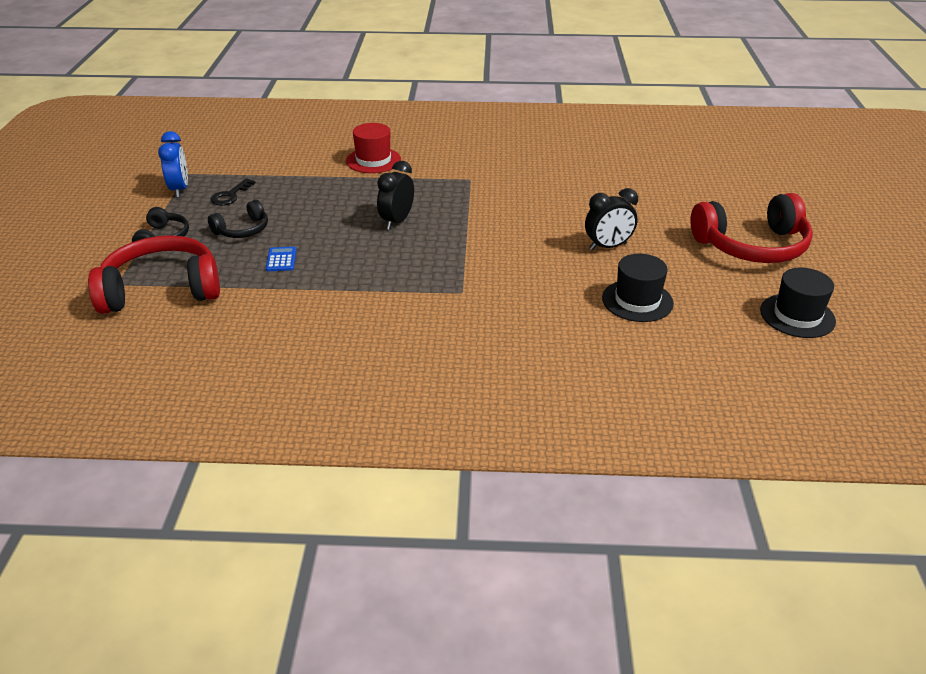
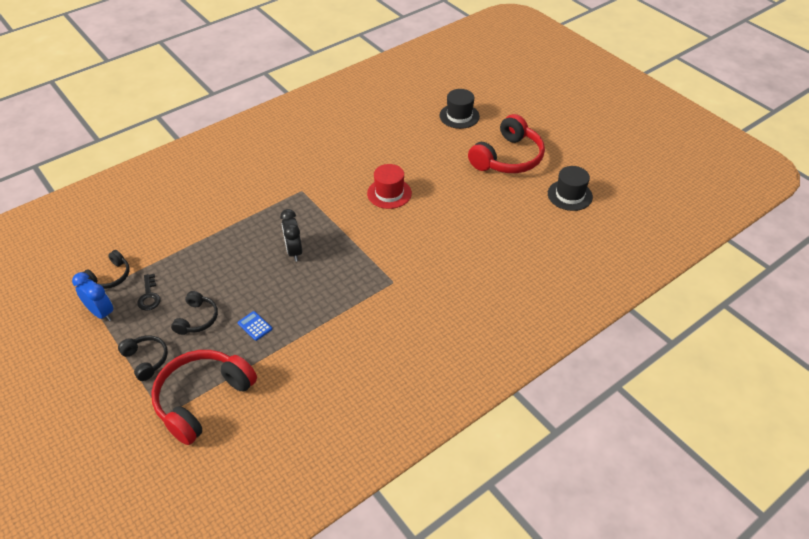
camera: 40 degrees left, 10 degrees up
(221, 169) = (110, 277): none -> black headphones
(373, 160) = (217, 208): red hat -> red hat (389, 193)
(608, 247) = (437, 200): black clock -> none
(637, 301) = (489, 231): black hat -> black hat (459, 116)

